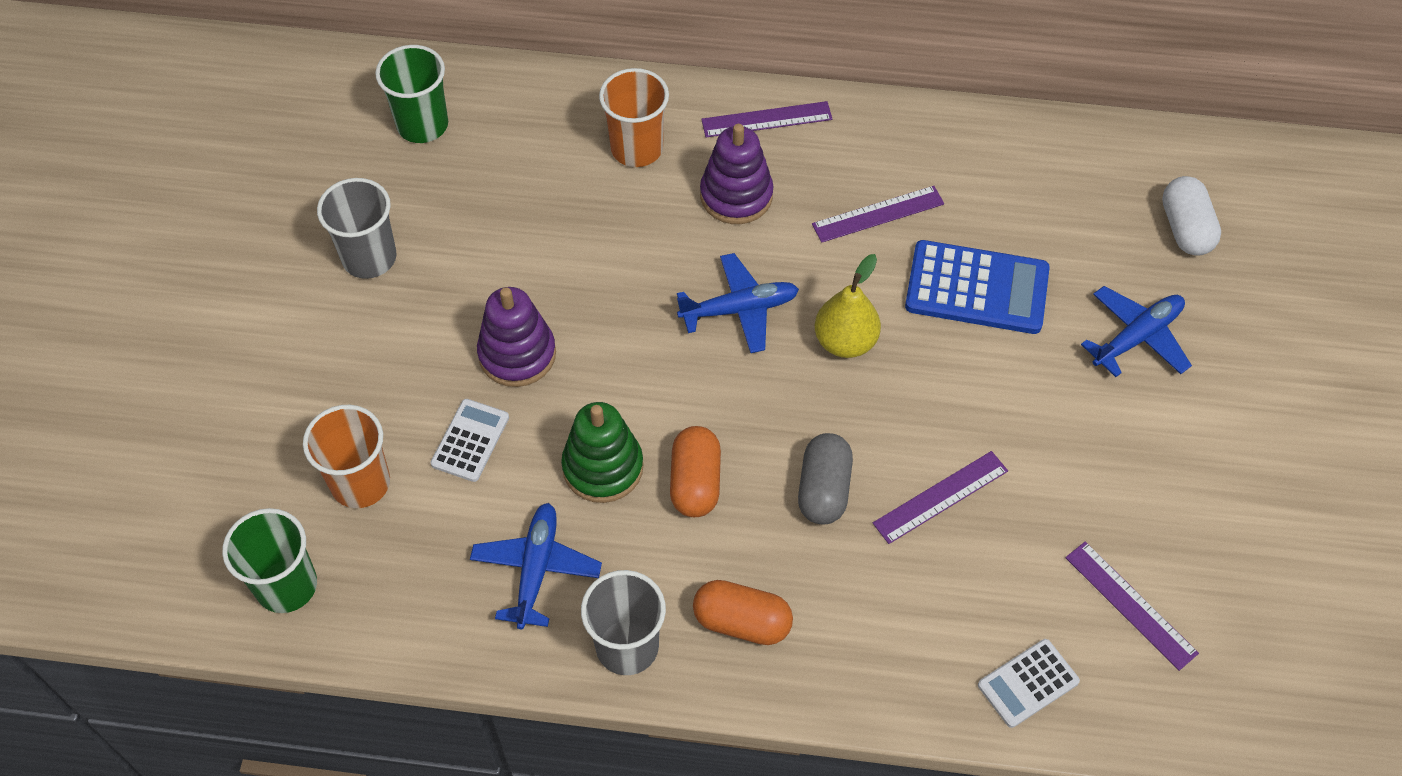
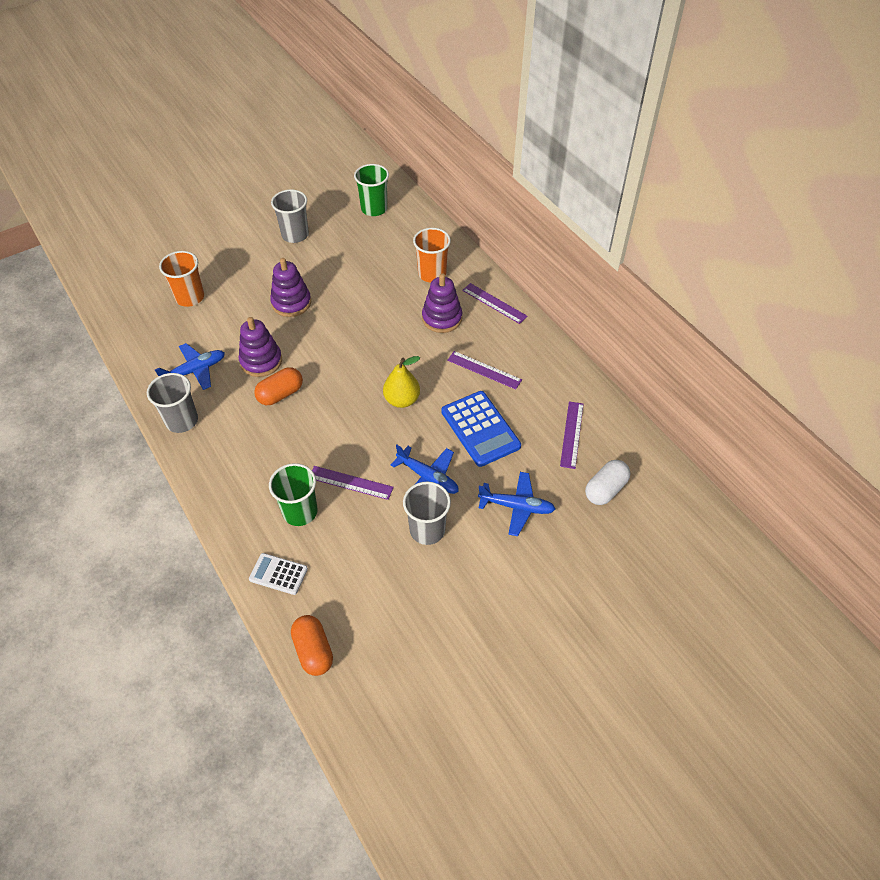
camera: 50 degrees right, 5 degrees down
(286, 585) = (127, 306): green cup -> green cup (300, 512)
(470, 441) = (237, 315): white calculator -> none
(603, 467) = (261, 361): green stacking toy -> purple stacking toy
(740, 309) = (383, 355): blue plane -> blue plane (428, 478)
(742, 622) = (224, 451): orange capsule -> orange capsule (313, 651)
(823, 489) = (316, 439): grey capsule -> none
(1094, 459) = (427, 530): none -> grey cup
(1131, 604) = (357, 592): purple ruler -> purple ruler (572, 434)

